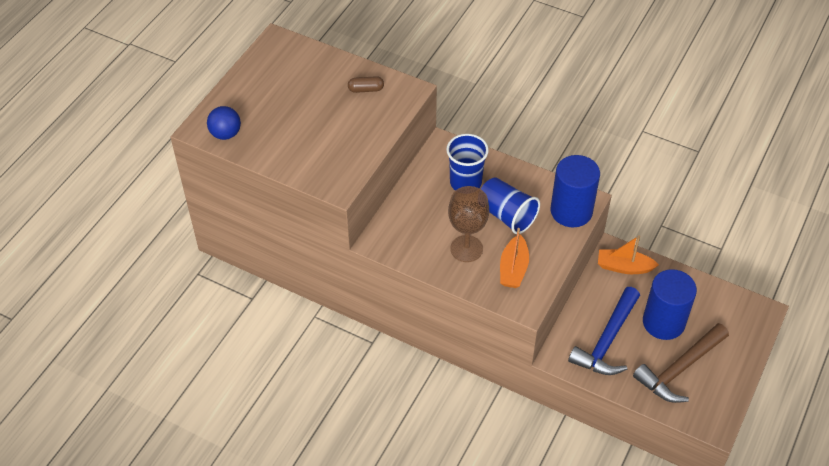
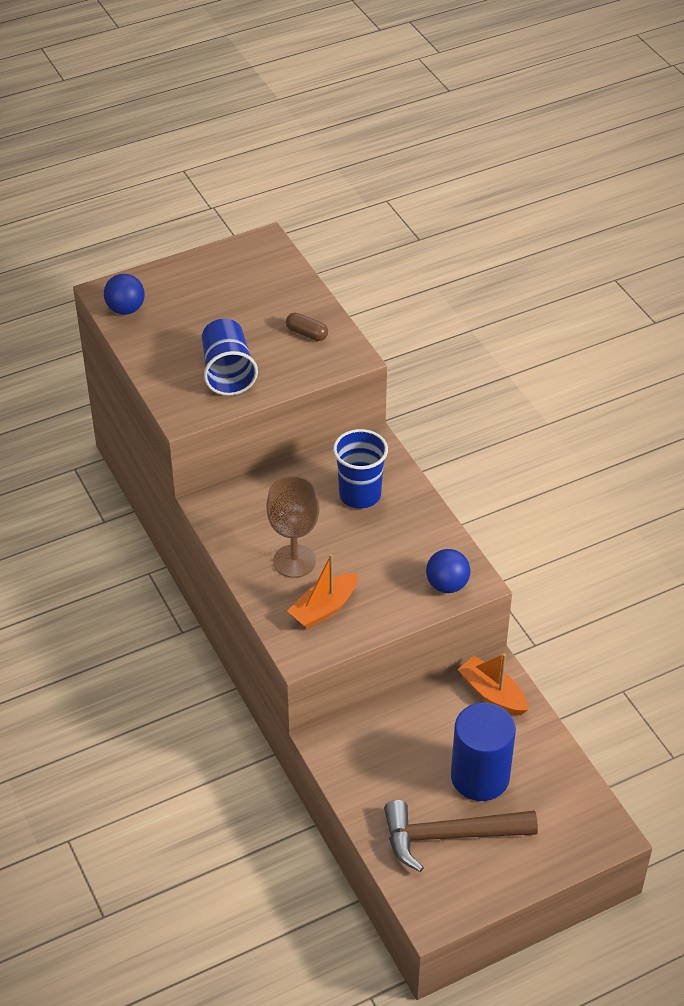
camera: 35 degrees right, 5 degrees down
(506, 215) = (371, 551): blue cup -> blue cup (228, 372)
(571, 211) = (447, 585): blue cylinder -> blue ball
(607, 341) = (396, 758): blue hammer -> none

